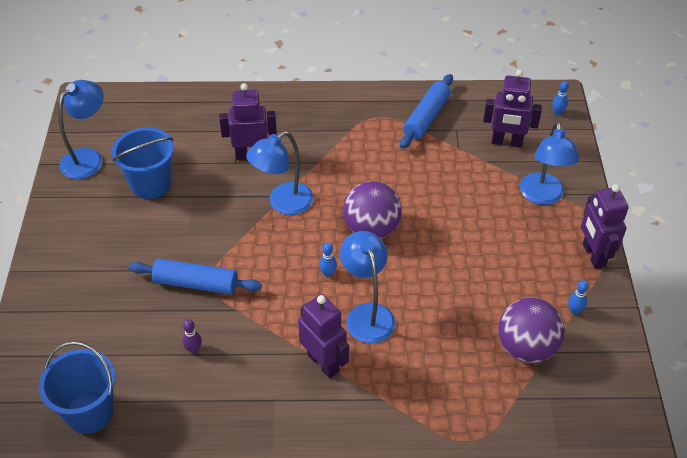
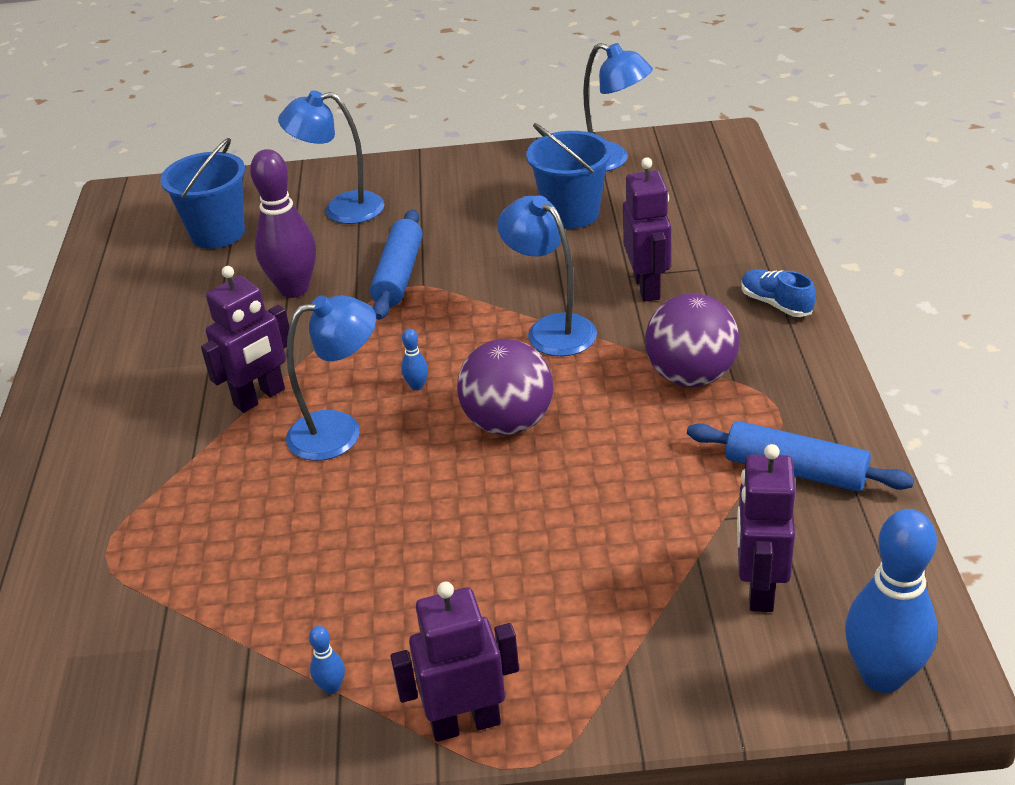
camera: 90 degrees right, 10 degrees down
(194, 349) = (294, 289): purple bowling pin -> purple bowling pin, size x2.46
(284, 103) = (775, 304): none -> blue shoe
(526, 347) = (259, 617): purple ball -> purple ball (691, 376)
(542, 196) = (615, 644): blue lamp -> blue lamp (341, 209)
(557, 112) = (882, 676): blue bowling pin -> blue bowling pin, size x2.46

